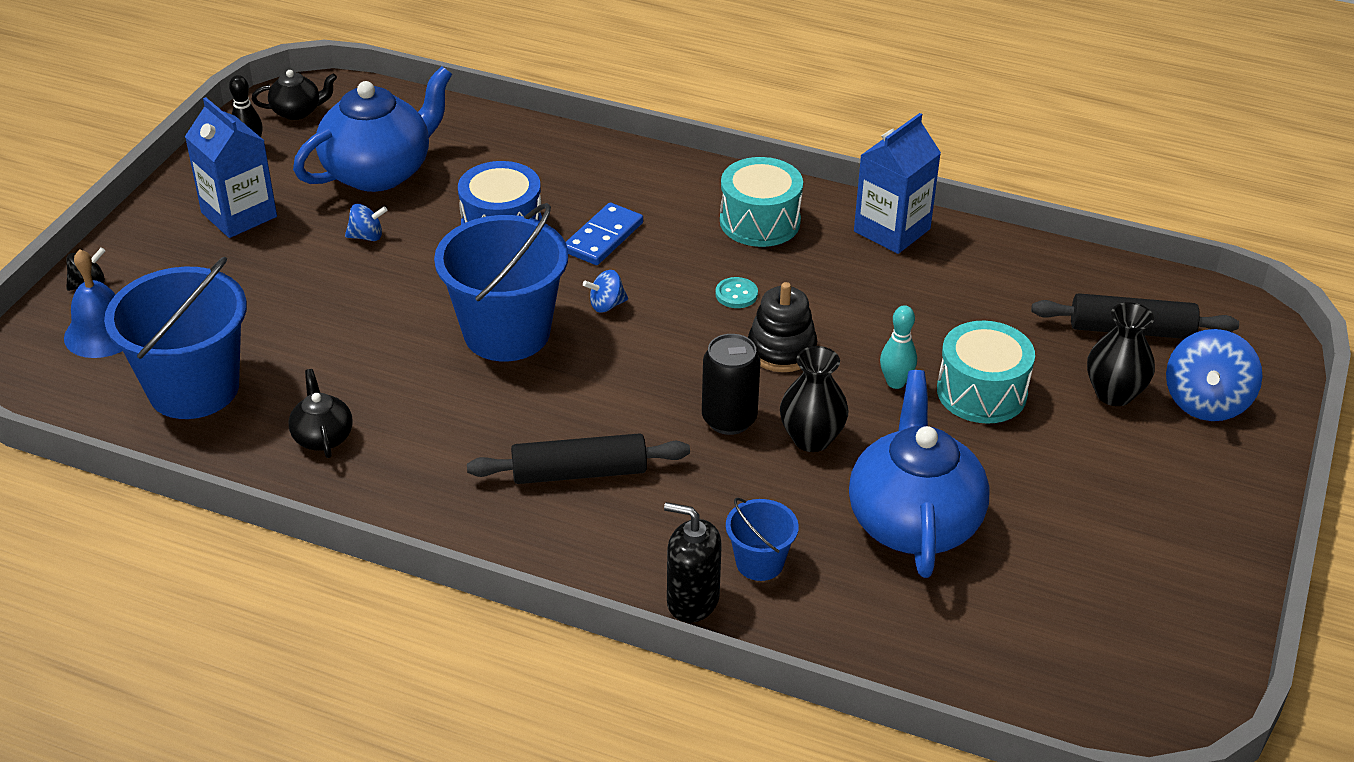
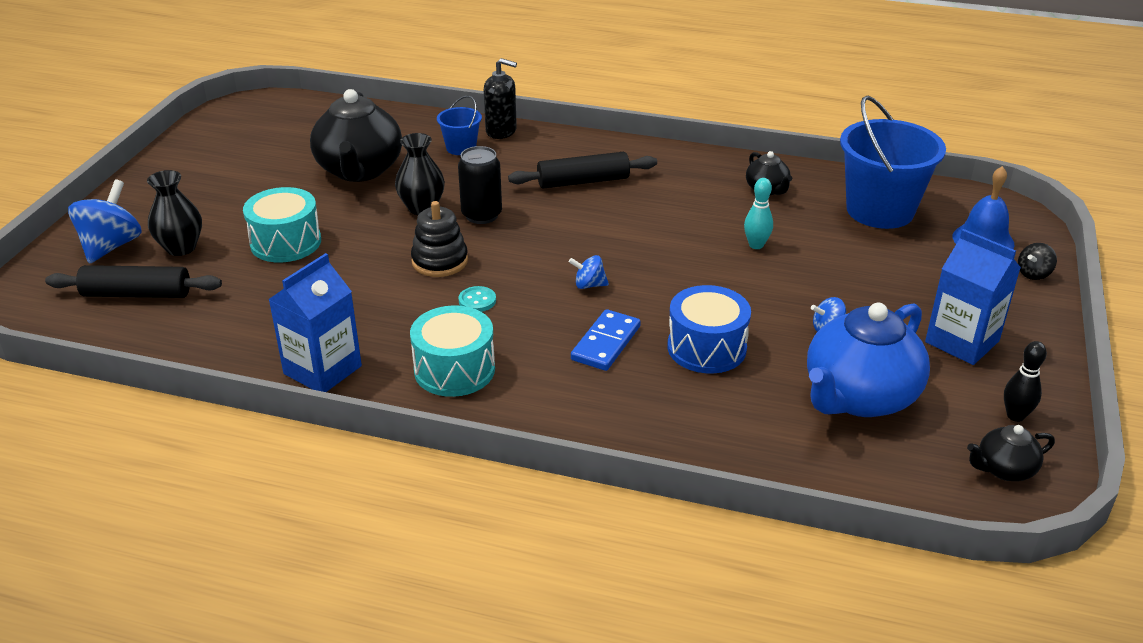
camera: 175 degrees right, 5 degrees down
(507, 333) = (665, 259): blue bucket -> none
(606, 305) = (589, 285): blue spinning top -> blue spinning top turned 150 degrees counterclockwise
(895, 382) = (351, 245): turquoise bowling pin -> turquoise bowling pin (756, 245)
(913, 521) = (359, 170): blue teapot -> black teapot

